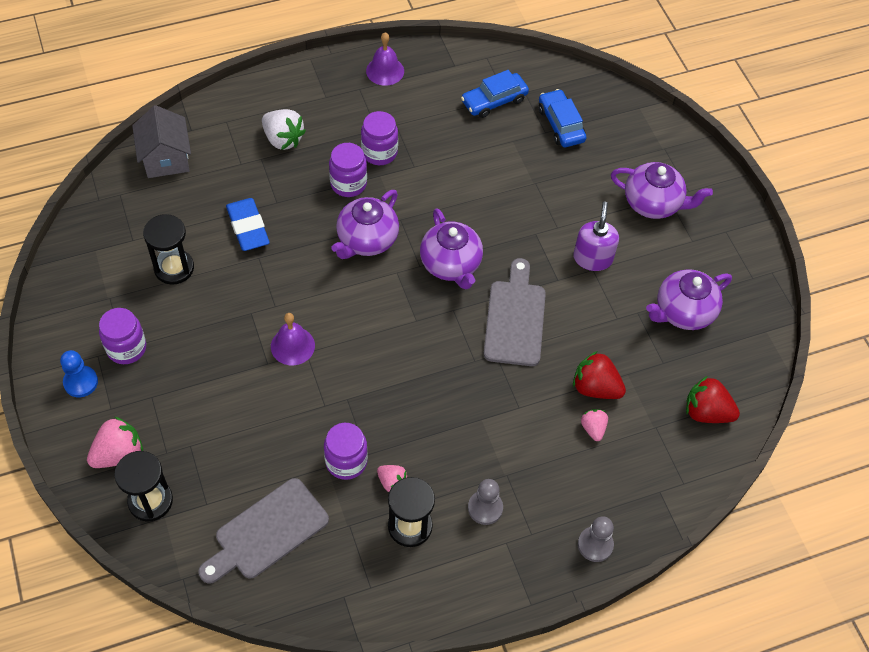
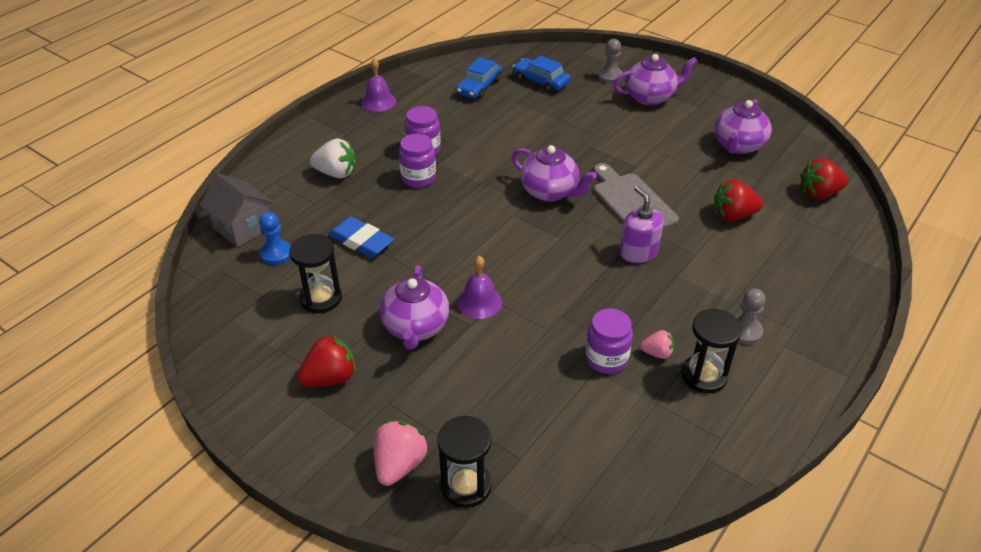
camera: 30 degrees left, 15 degrees down
(81, 382) = (308, 427): blue pawn -> blue pawn (276, 253)
(126, 348) = (330, 378): purple jar -> red strawberry
(267, 532) = (594, 448): grey cutting board -> none
(366, 240) = (469, 206): purple teapot -> purple teapot (415, 327)
(592, 258) = (645, 143): purple soap dispenser -> purple soap dispenser (638, 252)
(593, 428) = (760, 240): pink strawberry -> none
(595, 545) = (845, 311): grey pawn -> grey pawn (610, 76)

